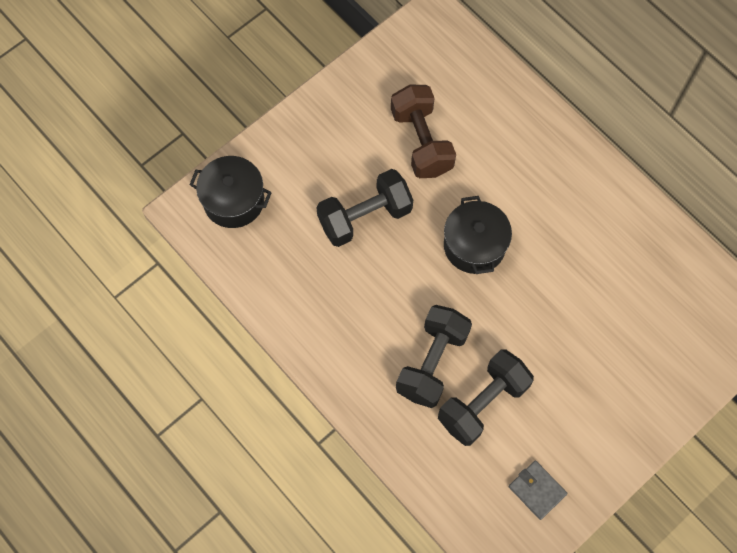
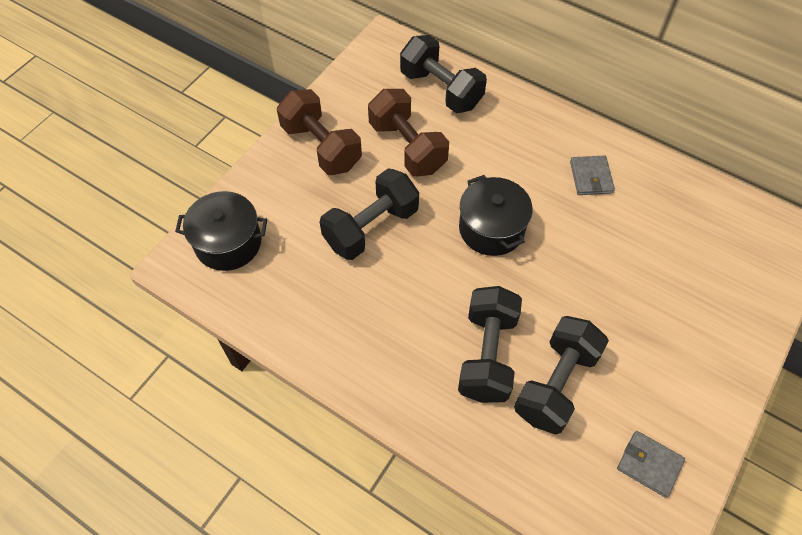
camera: 15 degrees left, 10 degrees down
(340, 122) = (321, 147): none -> brown dumbbell
(472, 85) = (441, 89): none -> black dumbbell
(586, 216) = (591, 177): none -> grey wallet

